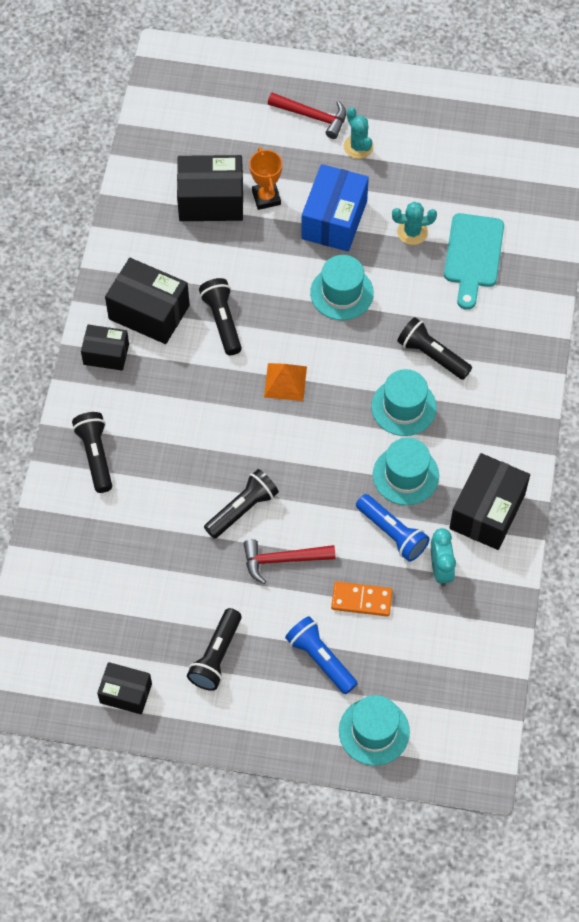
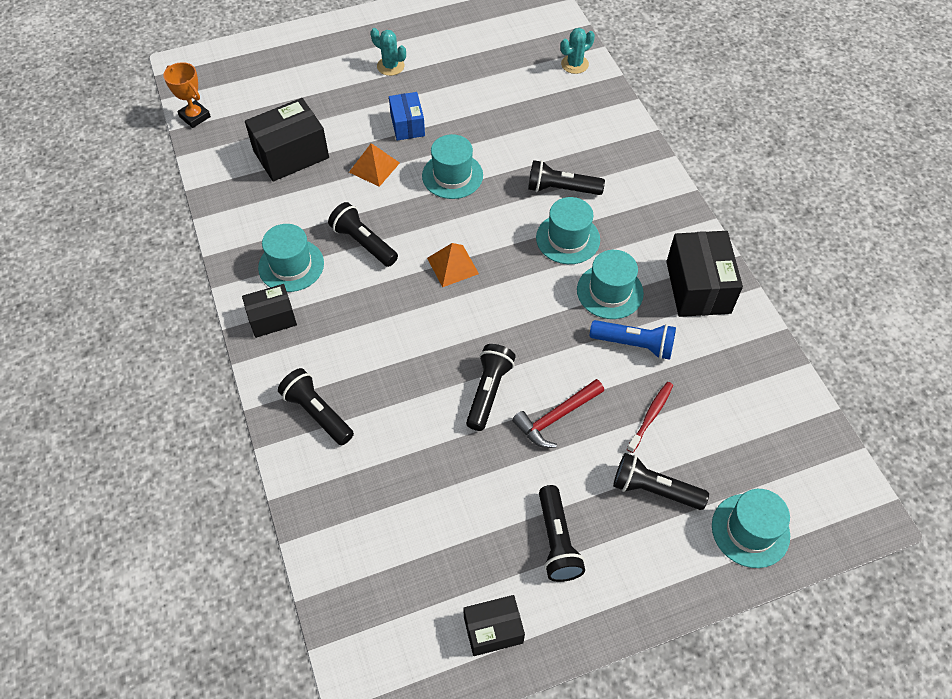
camera: 30 degrees left, 5 degrees down
(149, 312) = (291, 265): black box -> turquoise hat
(266, 198) = (338, 133): orange trophy -> orange trophy (195, 117)
(277, 250) = (374, 167): none -> orange pyramid
(312, 116) = (338, 60): red hammer -> none
(320, 659) = (654, 490): blue flashlight -> black flashlight
(334, 220) = (407, 125): blue box -> blue box, size x0.61
(361, 600) = (651, 416): orange domino -> red toothbrush
(412, 232) = (478, 107): turquoise cactus -> turquoise cactus (574, 64)
(440, 569) = (697, 354): turquoise clock -> none
(473, 255) = (539, 103): turquoise cutting board -> none

